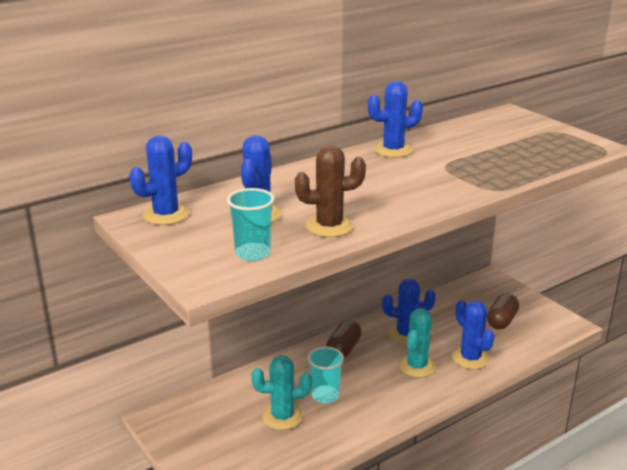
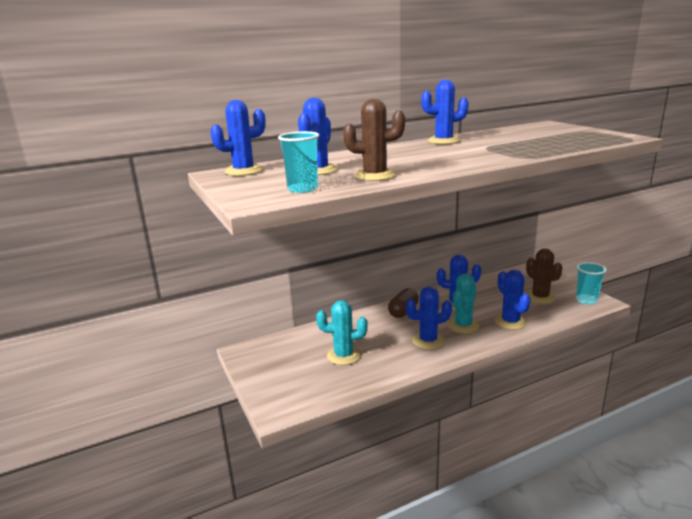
camera: 10 degrees right, 5 degrees down
(325, 395) = (382, 342): turquoise cup -> turquoise cup (586, 300)
(379, 390) = (428, 340): none -> blue cactus
(501, 321) = (540, 297): brown capsule -> brown cactus

